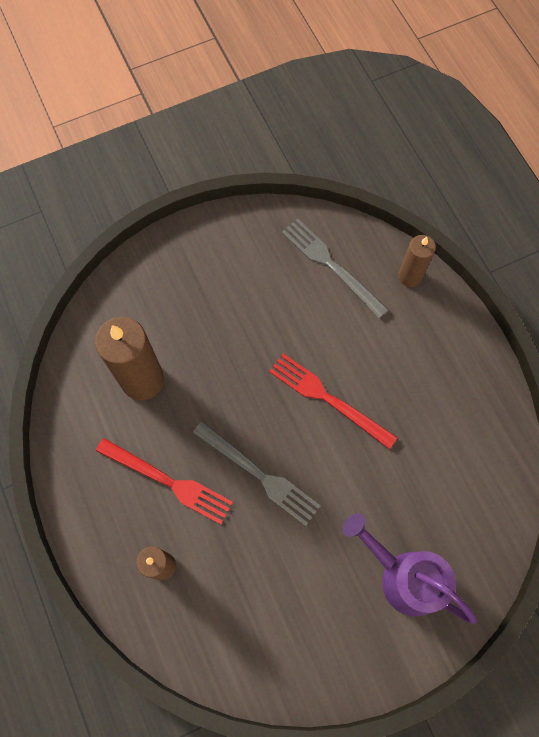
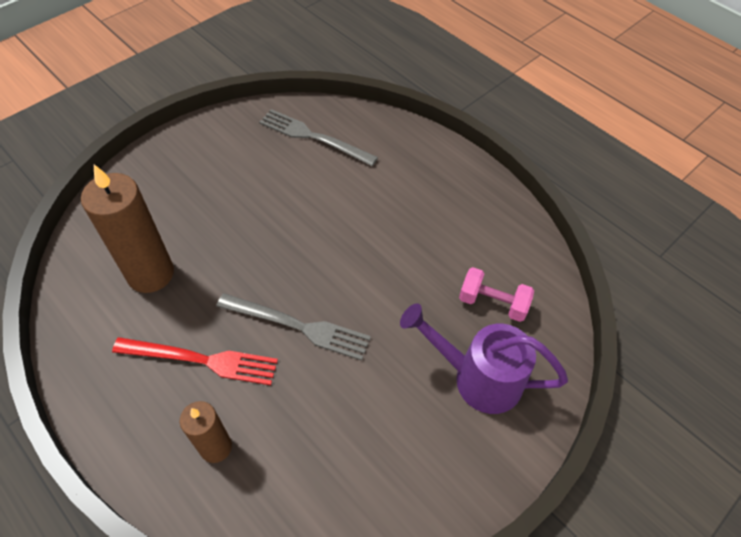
camera: 20 degrees left, 15 degrees down
(328, 399) = (346, 242): red fork -> none
(410, 276) = (388, 129): brown candle -> none
(445, 507) = (492, 303): none -> pink dumbbell

